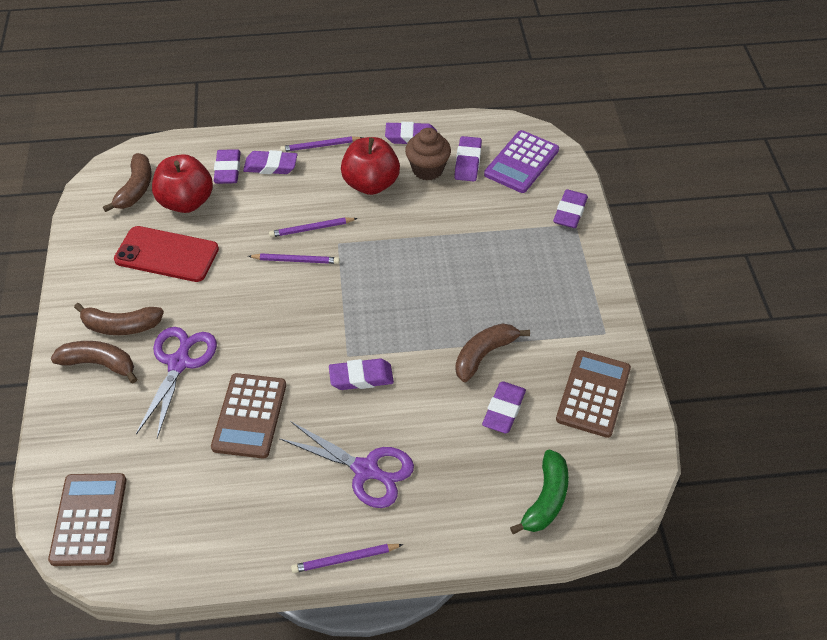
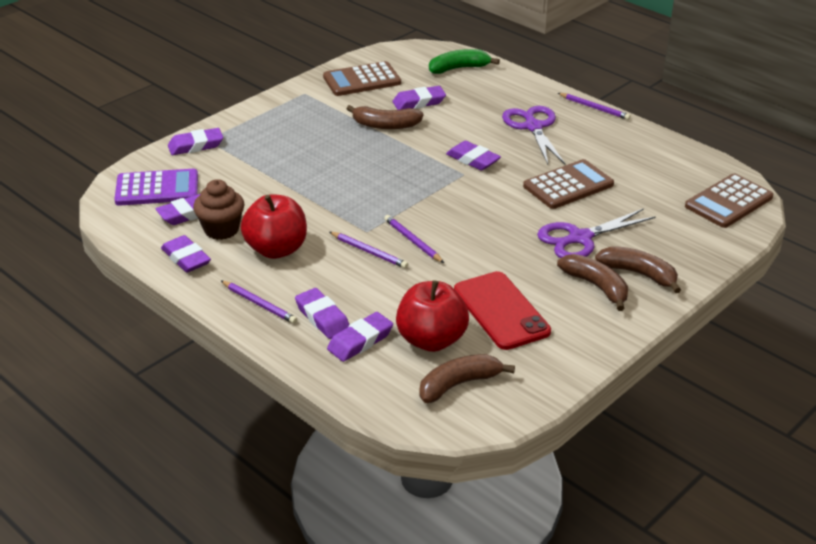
camera: 130 degrees left, 15 degrees down
(99, 364) = (639, 274): brown banana -> brown banana turned 150 degrees clockwise

